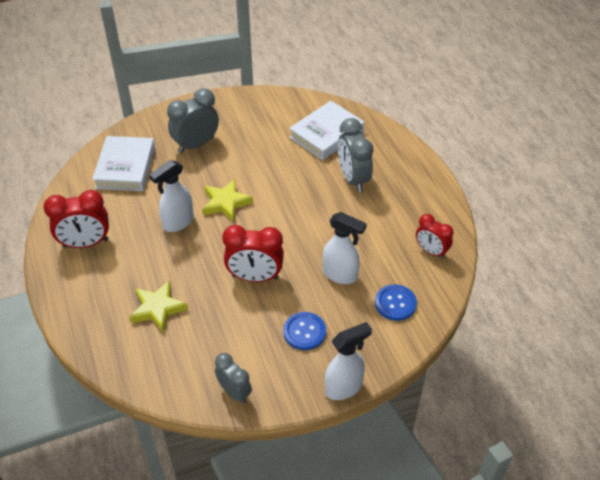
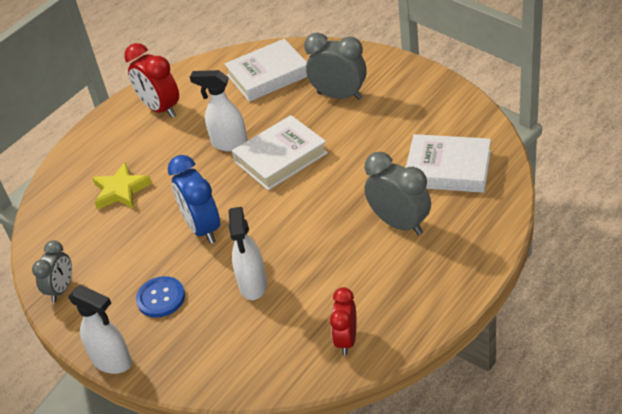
camera: 65 degrees right, 5 degrees down
(226, 203) = (280, 157): yellow star -> white book
(255, 277) = (203, 228): red clock -> blue clock
(353, 179) = (400, 224): grey clock -> grey clock turned 90 degrees clockwise
(395, 303) = (247, 347): blue button -> none

